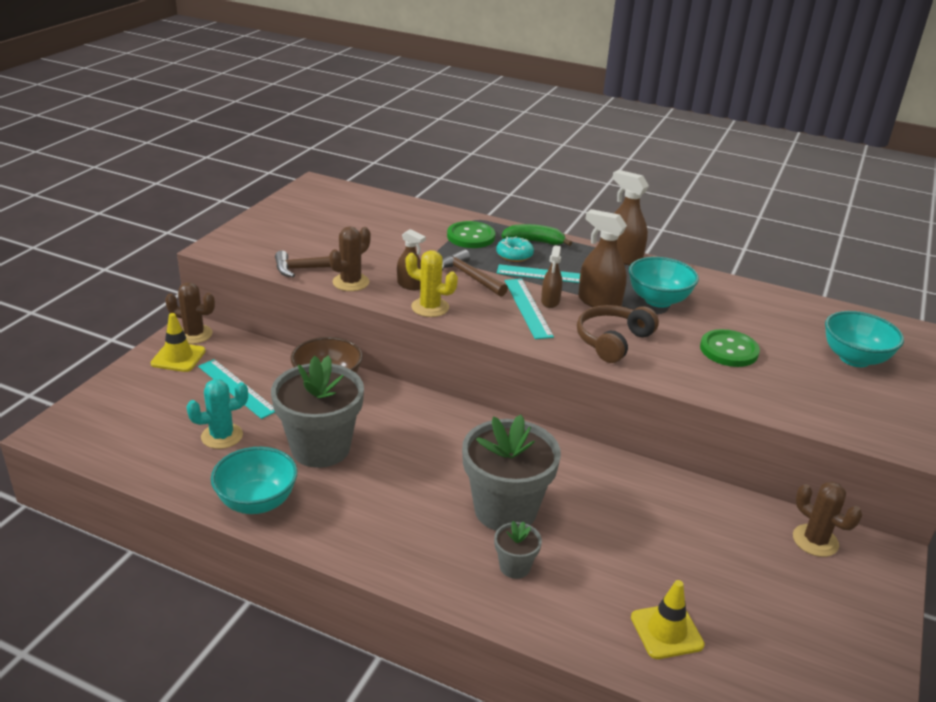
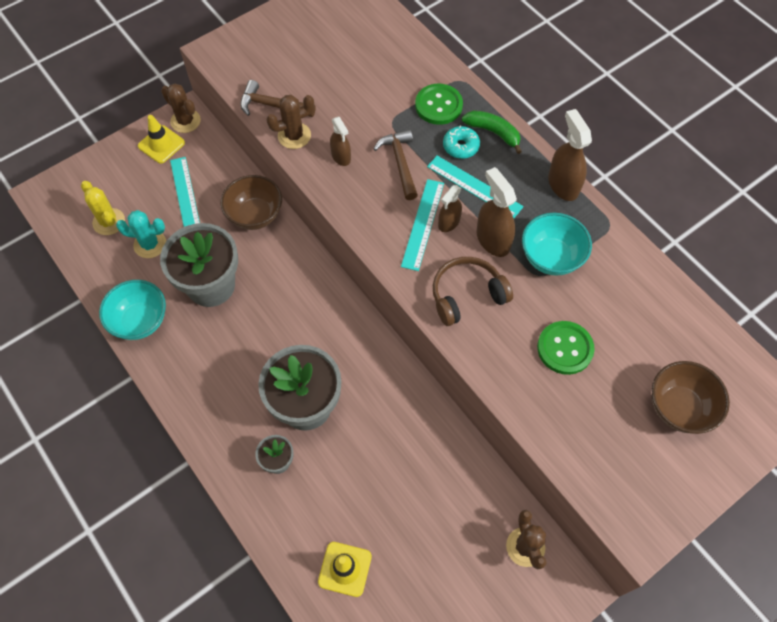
camera: 30 degrees right, 30 degrees up
(430, 307) = (339, 193): yellow cactus -> yellow cactus (109, 222)
(854, 359) = (679, 408): turquoise bowl -> brown bowl

